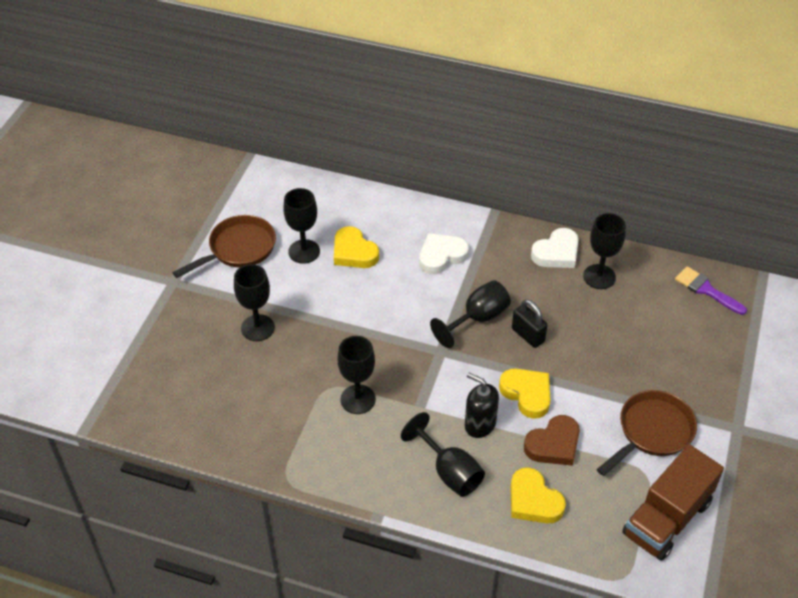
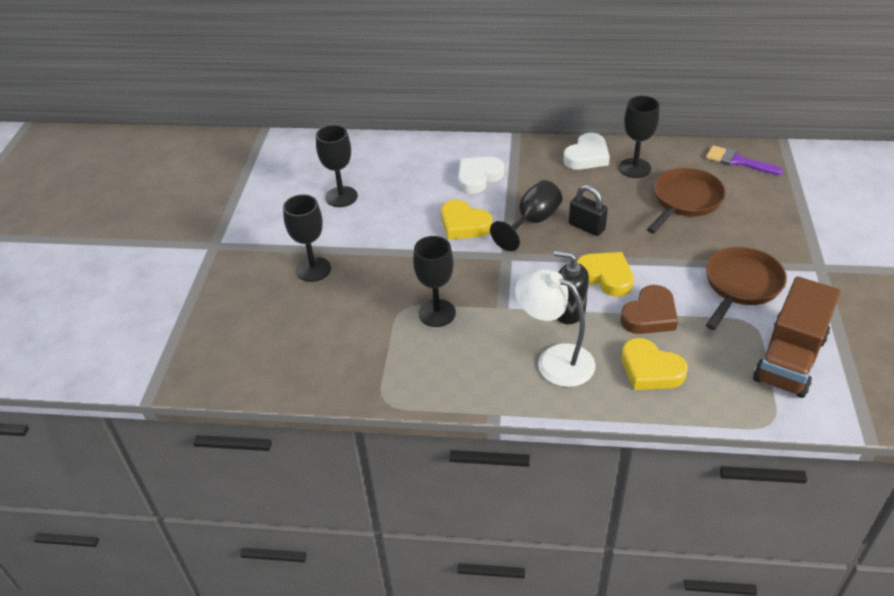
camera: 10 degrees left, 5 degrees down
(238, 249) = (274, 206): brown pan -> brown pan (685, 201)
(354, 252) = (391, 189): yellow heart -> yellow heart (464, 224)
(449, 472) = (554, 360): black goblet -> white lamp

